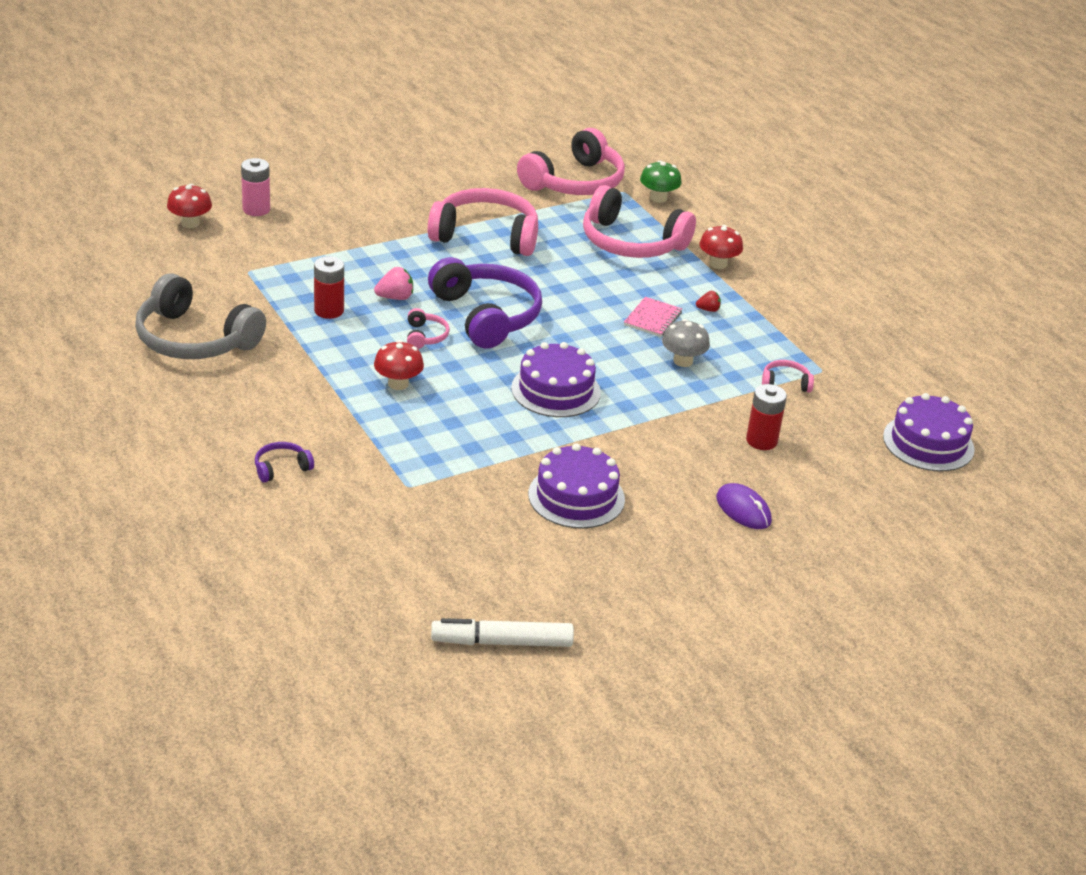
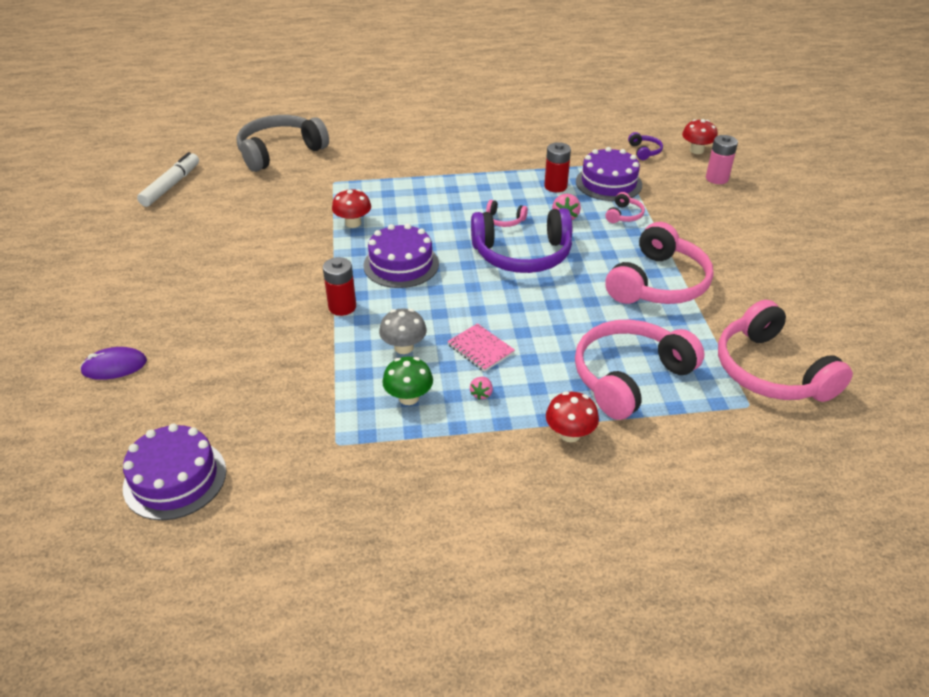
camera: 115 degrees right, 5 degrees up
(194, 339) = (537, 135): grey headphones -> grey headphones (280, 152)
(281, 468) = (382, 144): purple headphones -> purple headphones (644, 151)
(398, 384) = (448, 198): red mushroom -> red mushroom (353, 223)
(576, 497) = (272, 242): purple cake -> purple cake (608, 183)
(658, 198) = (731, 431): green mushroom -> green mushroom (408, 397)
(708, 310) = (481, 394): red strawberry -> pink strawberry
(743, 509) = (193, 317): purple mouse -> purple mouse (114, 366)
(761, 441) = (263, 358): red battery -> red battery (342, 307)
(785, 383) = (333, 406): pink headphones -> pink headphones (624, 215)

